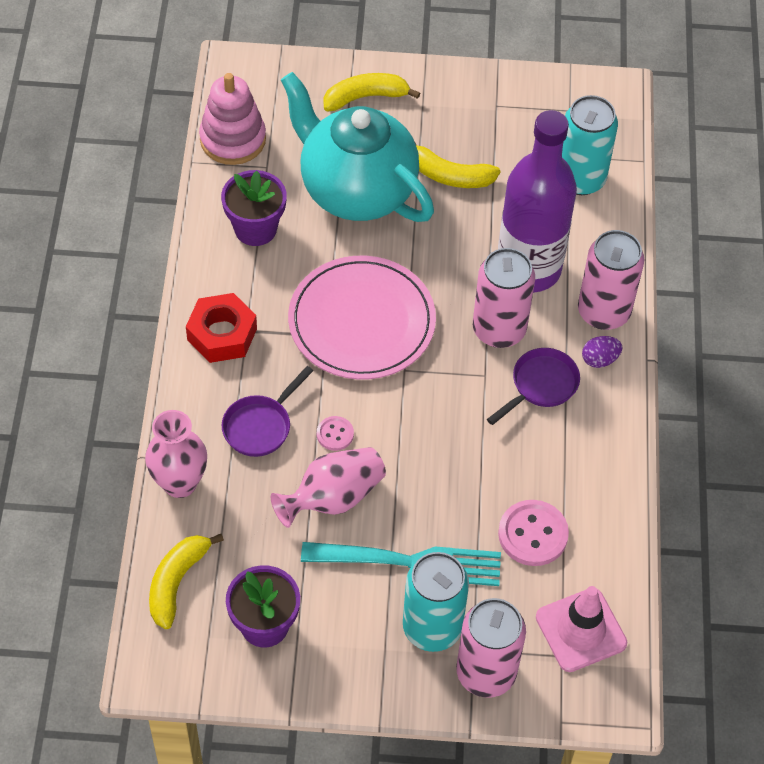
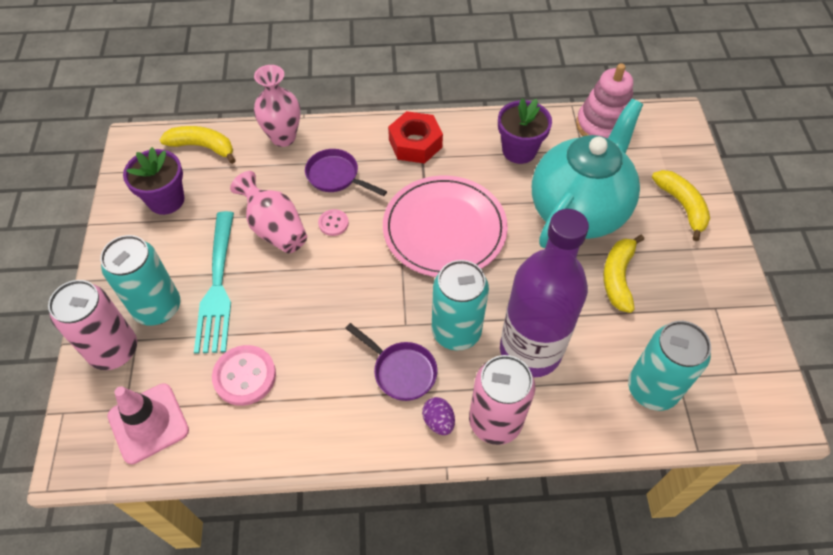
camera: 85 degrees right, 0 degrees up
(499, 329) = (456, 331): pink can -> turquoise can

